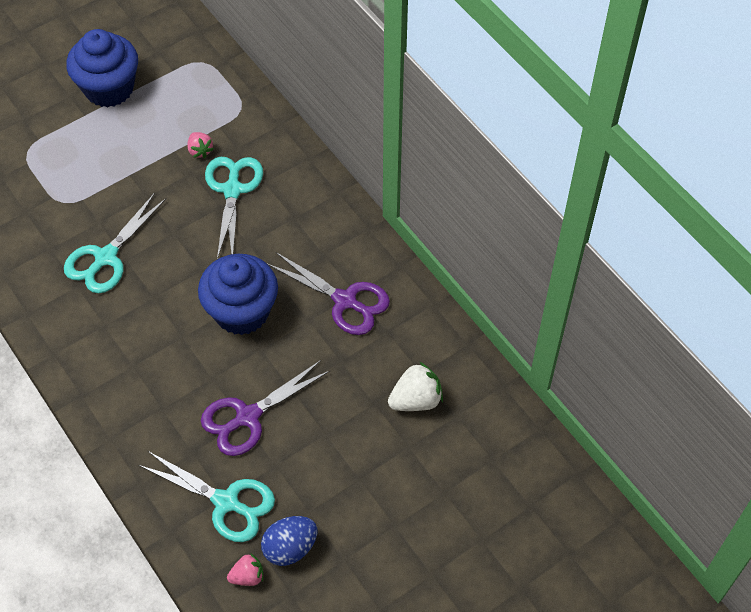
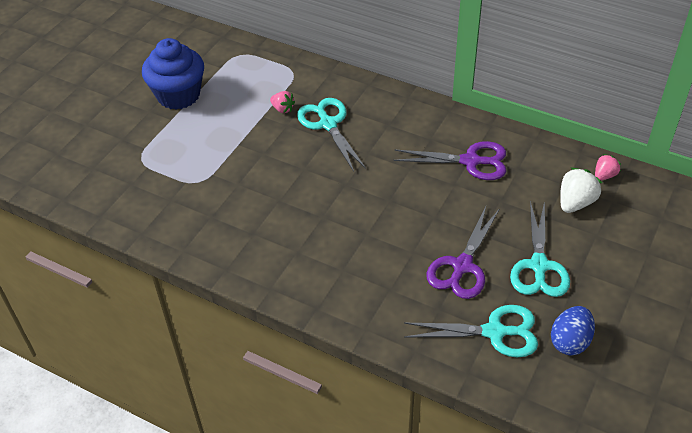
camera: 25 degrees left, 10 degrees down
(106, 257) = (262, 205): turquoise scissors -> turquoise scissors (539, 266)
(241, 311) = (399, 198): blue cupcake -> none
(247, 576) = (555, 377): pink strawberry -> pink strawberry (604, 175)

